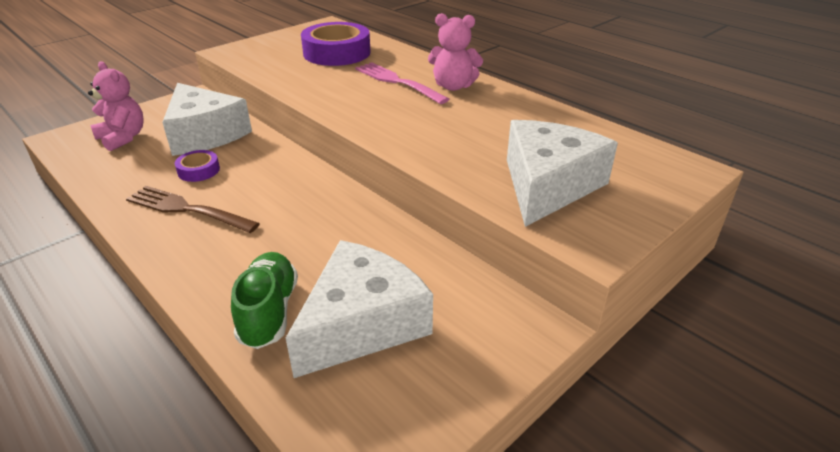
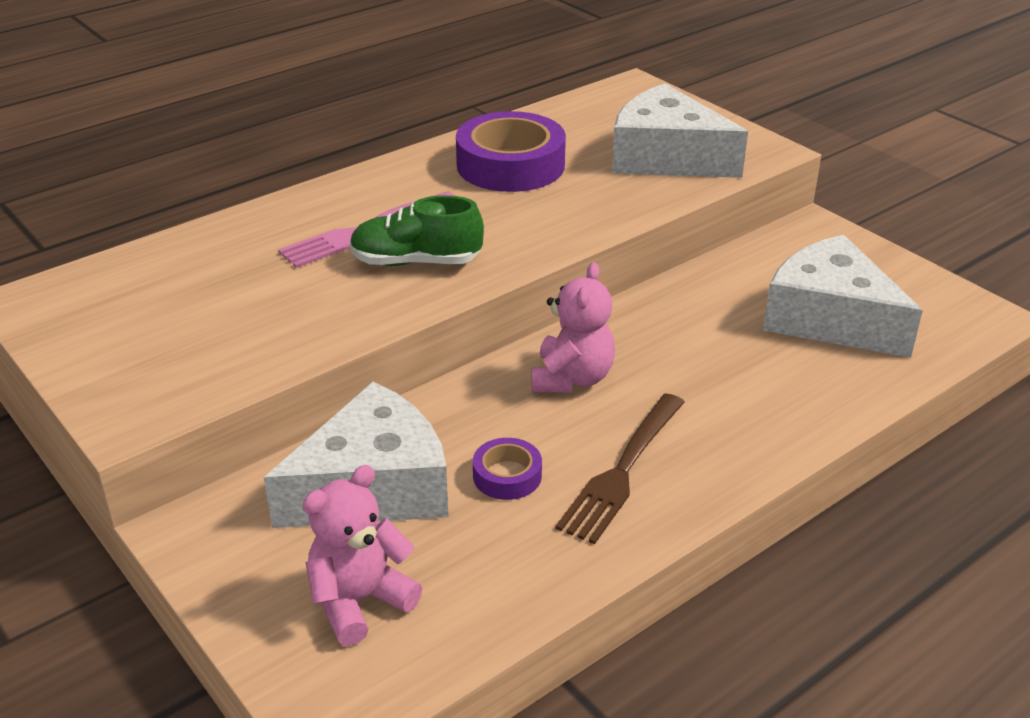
camera: 85 degrees left, 0 degrees up
(269, 312) = (824, 378): green shoe -> green shoe (416, 262)
(337, 53) = (207, 286): purple tape -> purple tape (510, 165)
(453, 86) = (396, 189): pink teddy bear -> pink teddy bear (572, 378)

